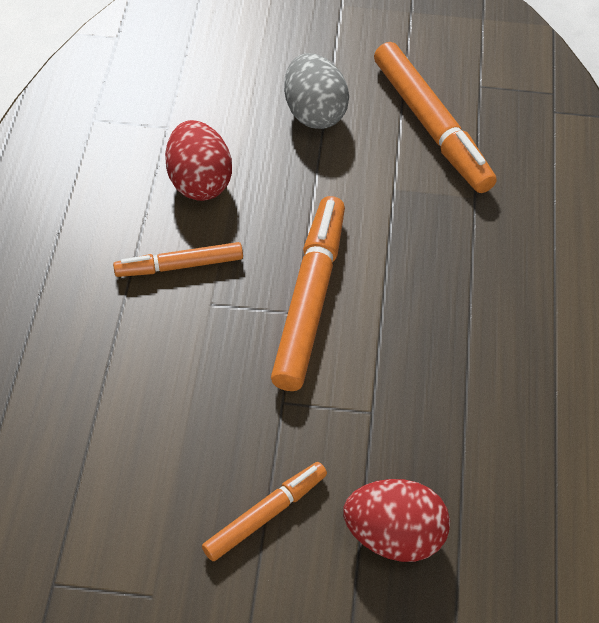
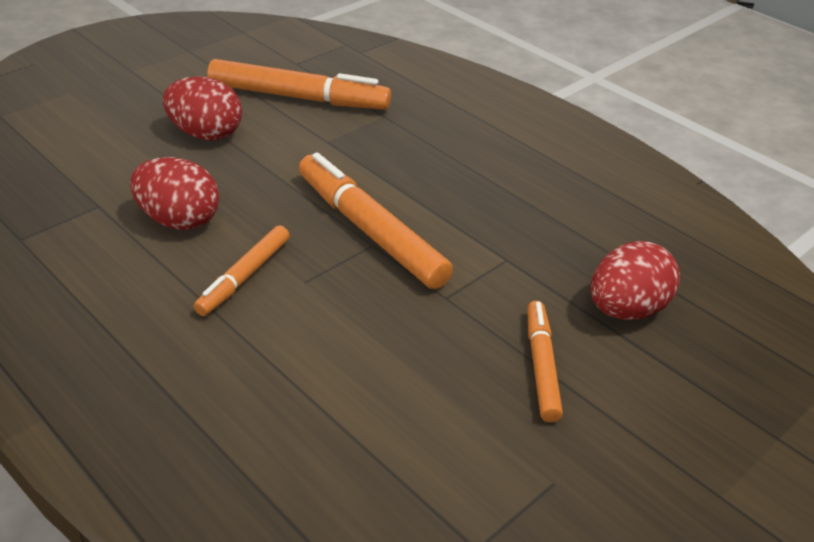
camera: 50 degrees left, 15 degrees down
(314, 113) = (206, 134): grey egg -> red egg

